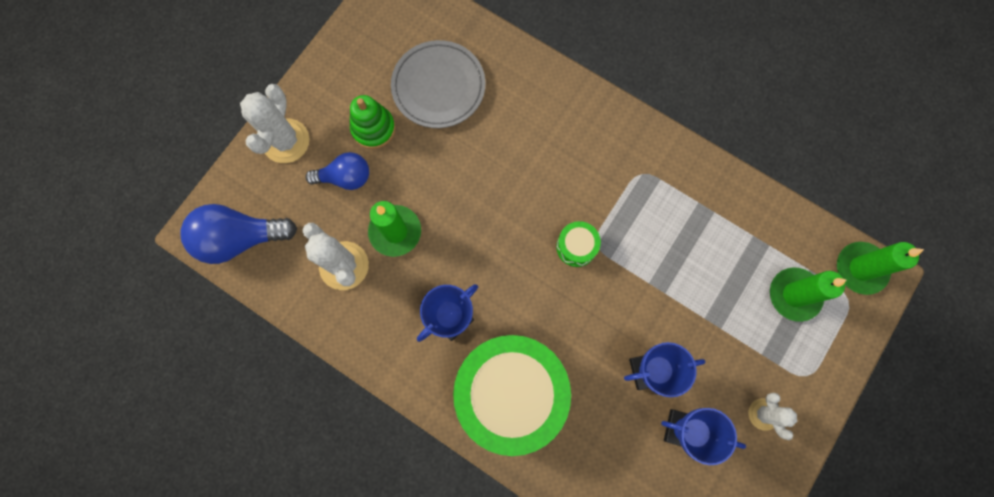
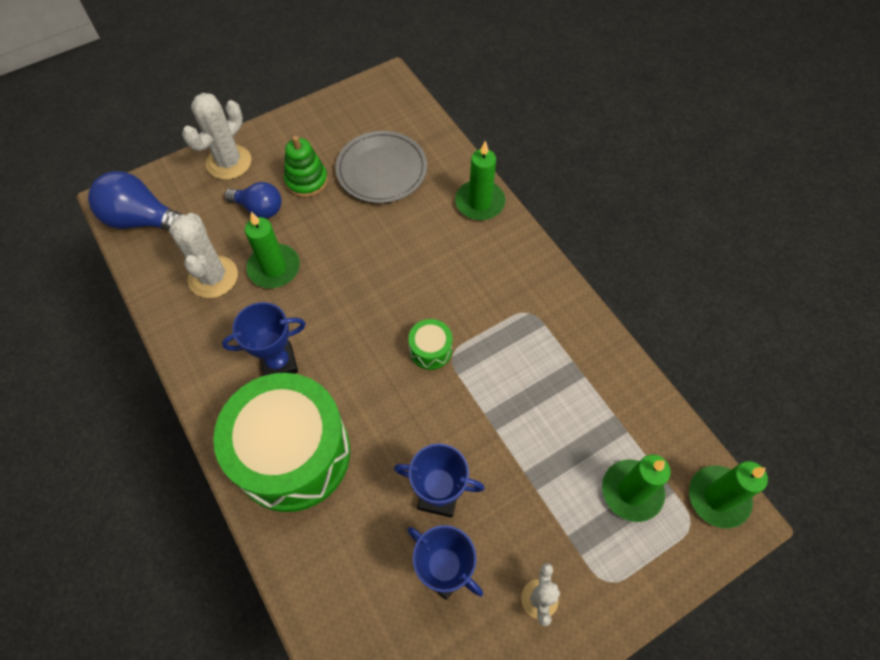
camera: 25 degrees right, 15 degrees down
(546, 82) = (480, 202): none -> green candle

